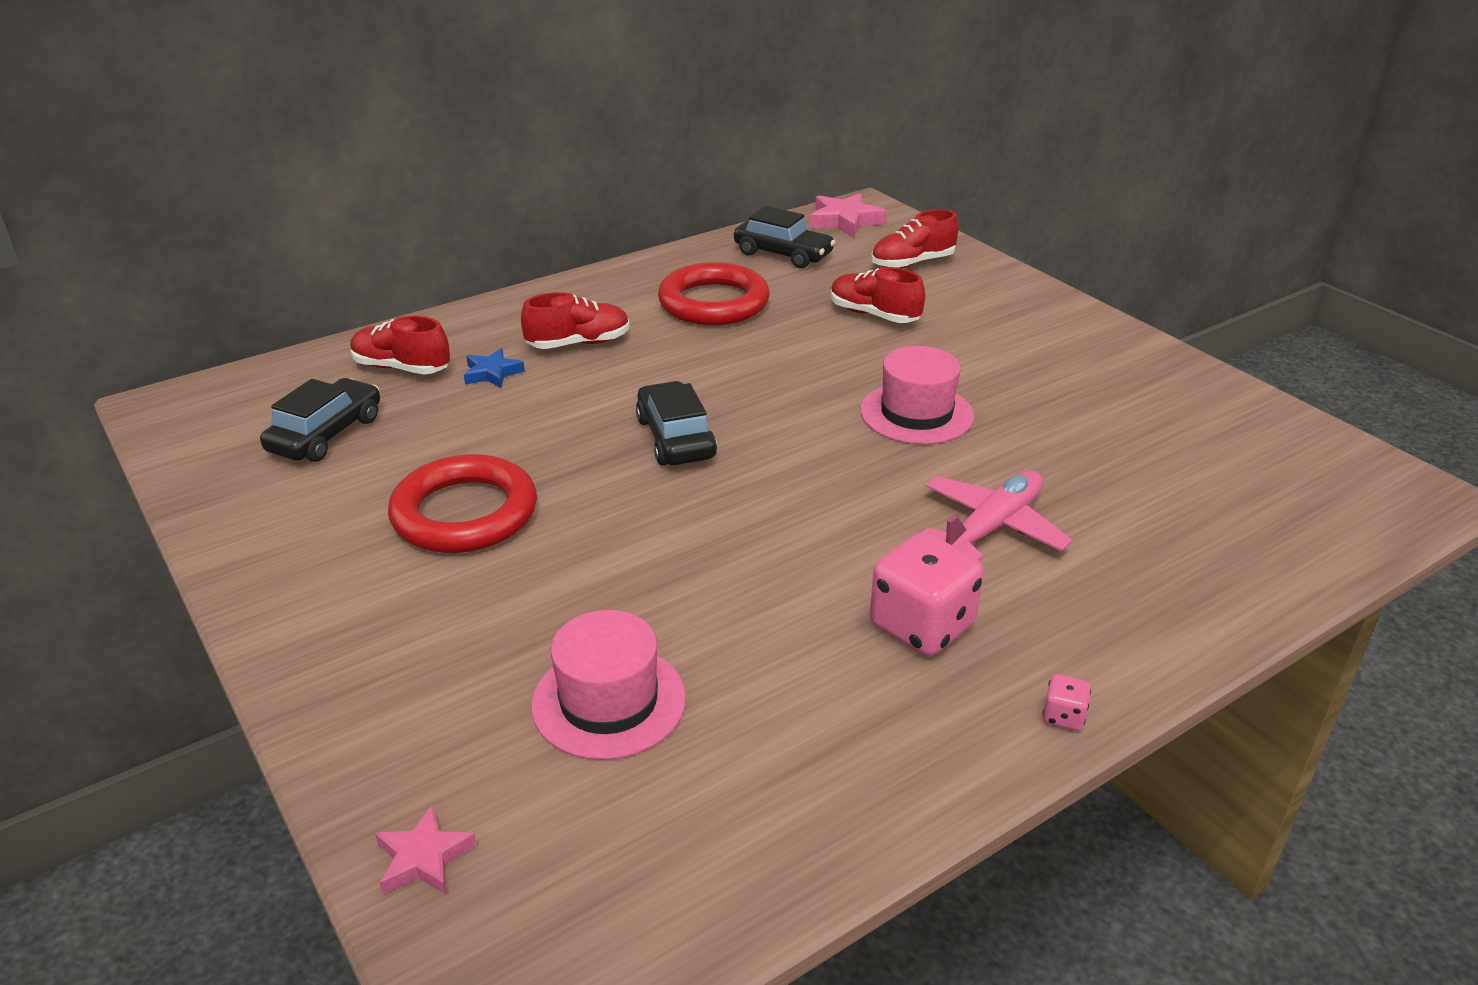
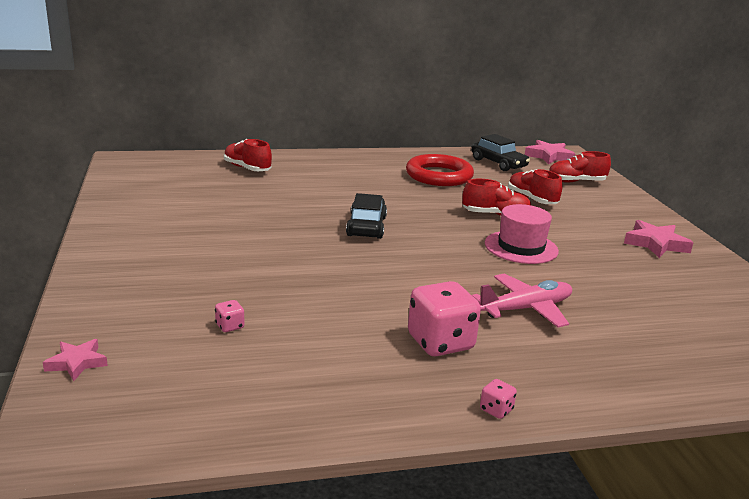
camera: 20 degrees right, 10 degrees down
(326, 434) = (186, 186): black car -> none
(465, 513) = (226, 231): red ring -> none
(492, 373) = (291, 180): blue star -> none
(578, 343) = (348, 177): red shoe -> red shoe (495, 215)
(609, 701) = (230, 326): pink hat -> pink dice
(1081, 354) = (655, 244): none -> pink star

